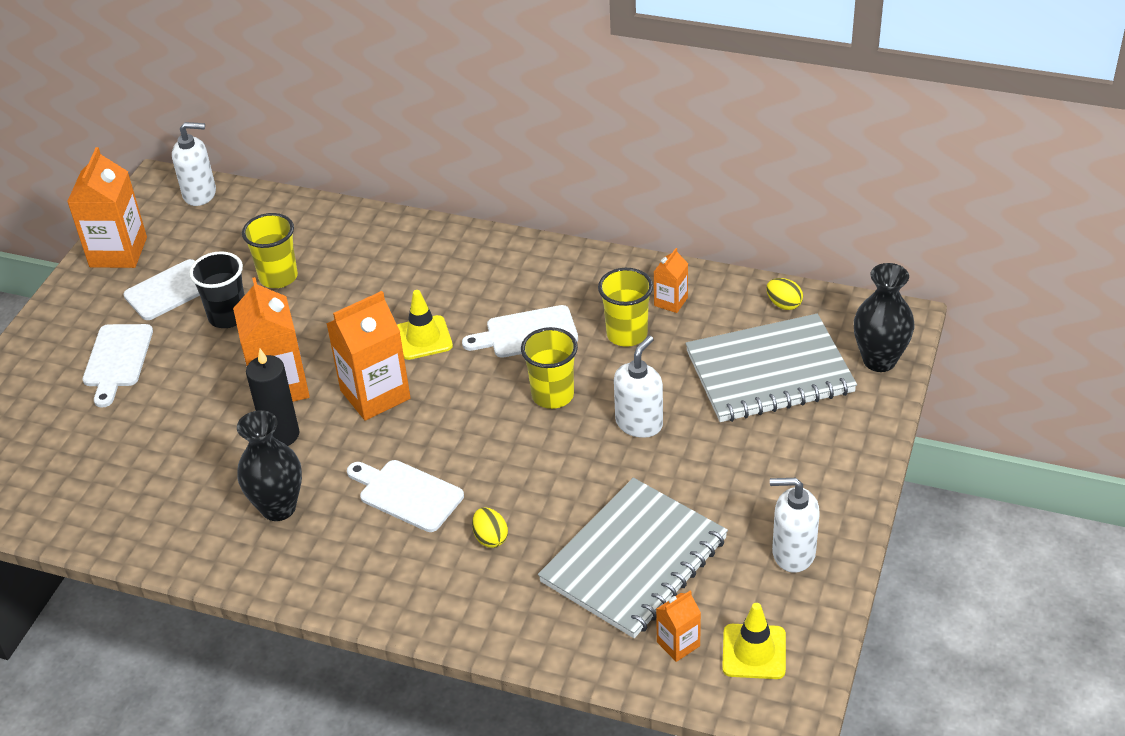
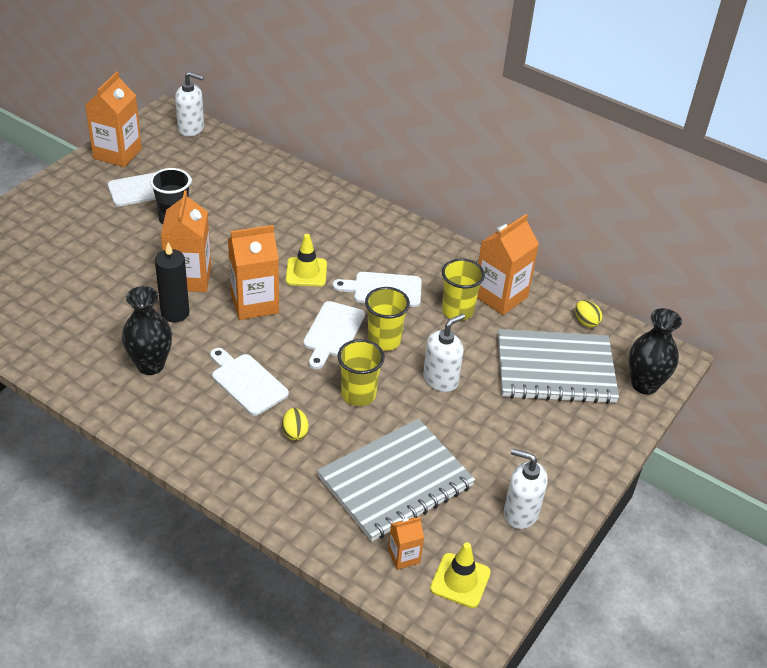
camera: 10 degrees right, 0 degrees up
(117, 360) = (84, 228): white cutting board -> white cutting board (333, 332)
(278, 277) = (221, 201): yellow cup -> yellow cup (358, 394)
(671, 301) = (500, 296): orange carton -> orange carton, size x1.96

